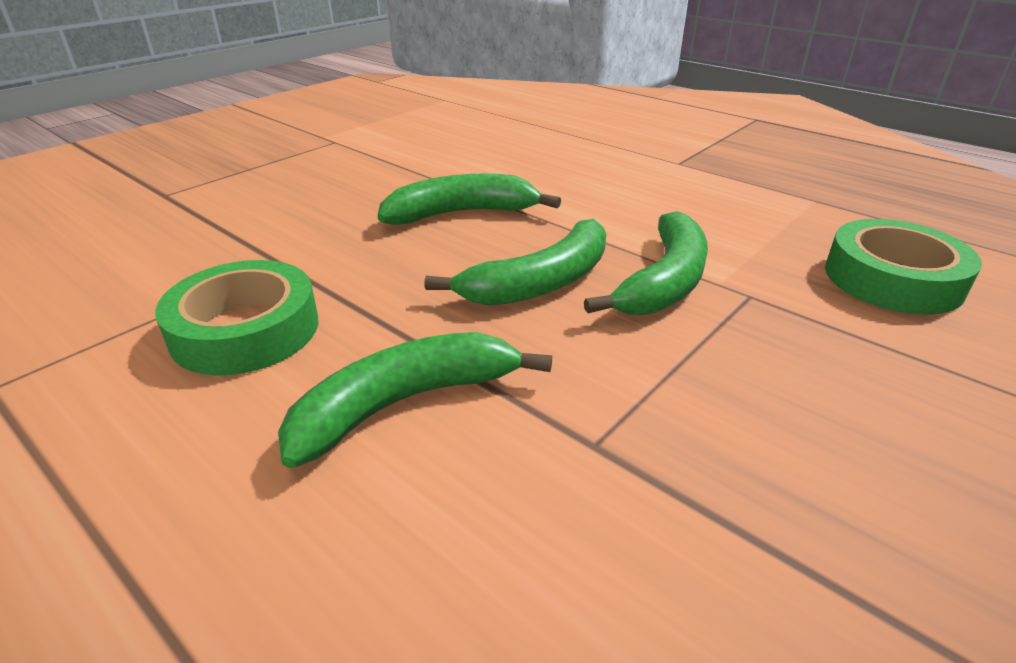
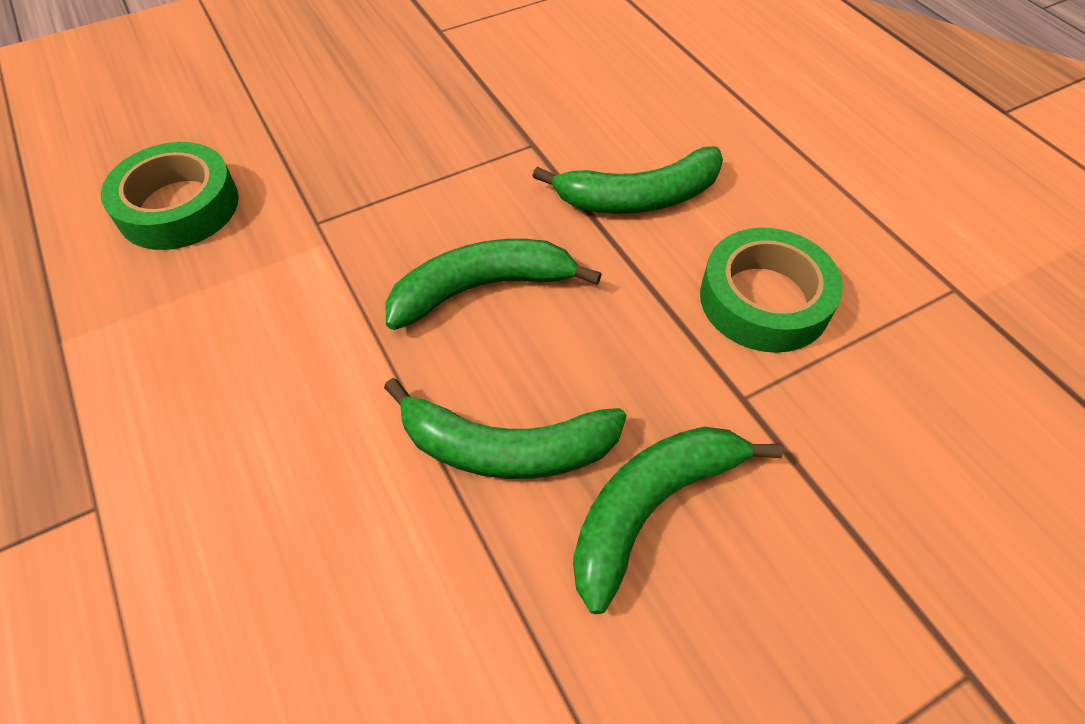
camera: 160 degrees left, 20 degrees up
(664, 281) = (371, 257): green banana -> green banana (651, 507)

